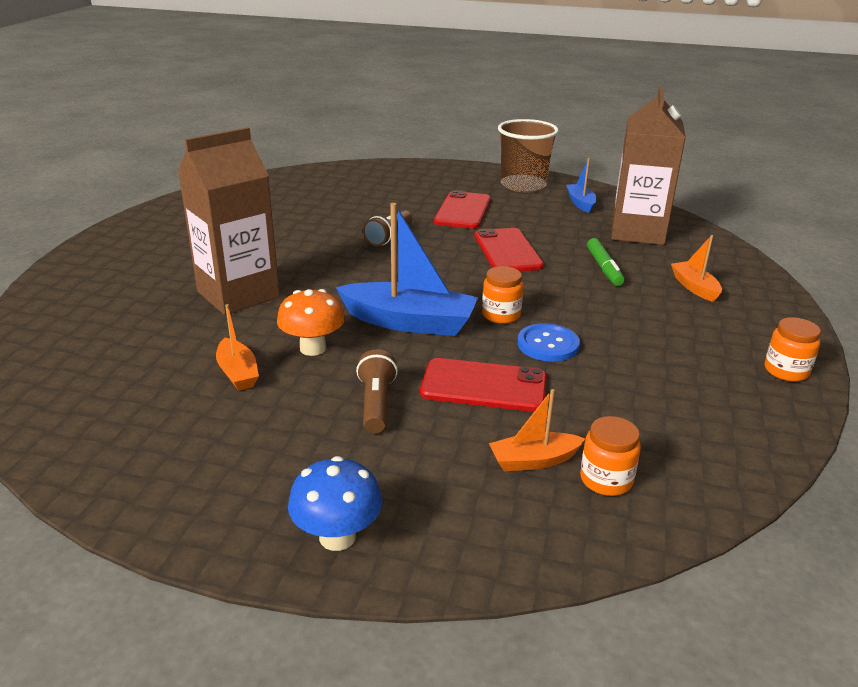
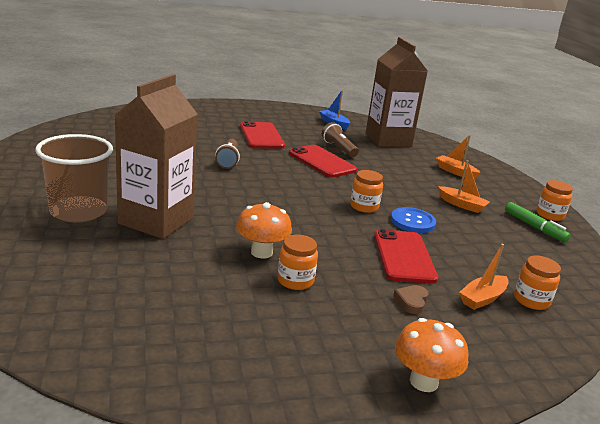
camera: 30 degrees left, 5 degrees down
(238, 373) = (224, 282): orange boat -> orange boat (462, 205)
(316, 387) = (295, 280): none -> orange jar
(337, 537) = (423, 381): blue mushroom -> orange mushroom
(376, 404) = (349, 283): brown flashlight -> brown flashlight (339, 148)
(409, 322) = (310, 221): blue boat -> none
(430, 442) = (411, 301): none -> brown heart
(484, 386) = (404, 256): red phone -> red phone turned 75 degrees counterclockwise
(523, 185) = (283, 114): brown cup -> brown cup (78, 211)
(604, 268) = (393, 166): green marker -> green marker (534, 227)

